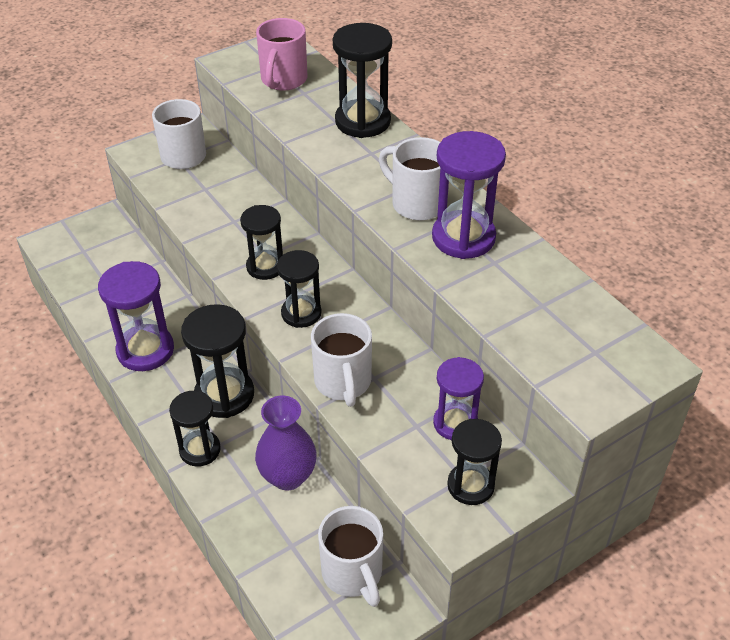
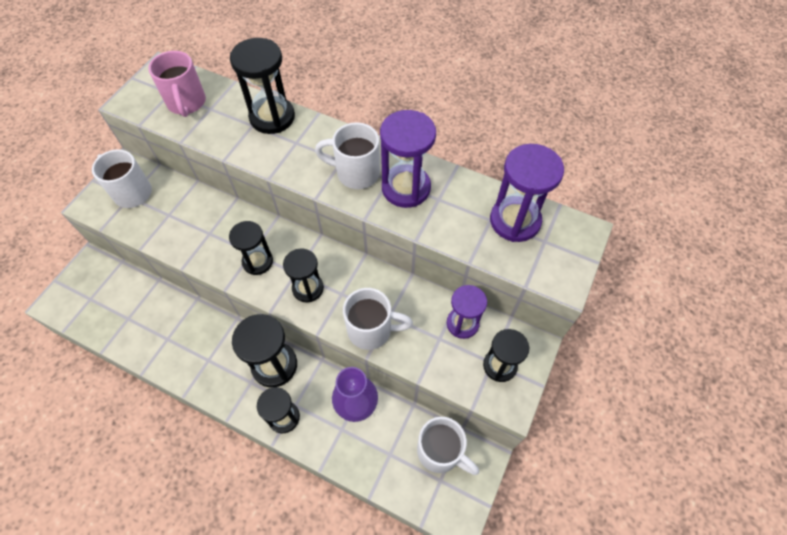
camera: 30 degrees left, 15 degrees up
(145, 350) = (194, 359): purple hourglass -> purple hourglass (515, 221)
(343, 382) = (371, 330): white mug -> white mug turned 45 degrees counterclockwise

